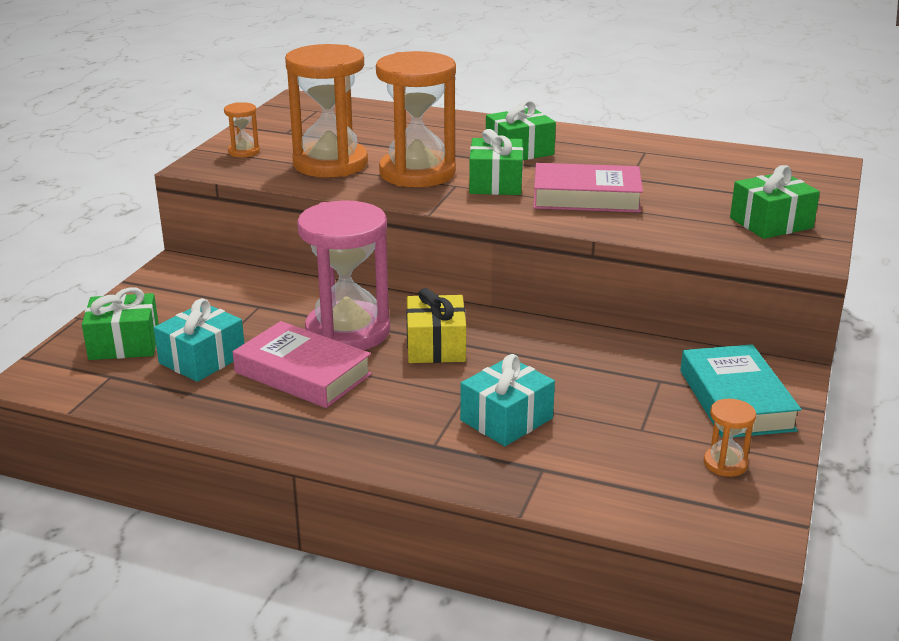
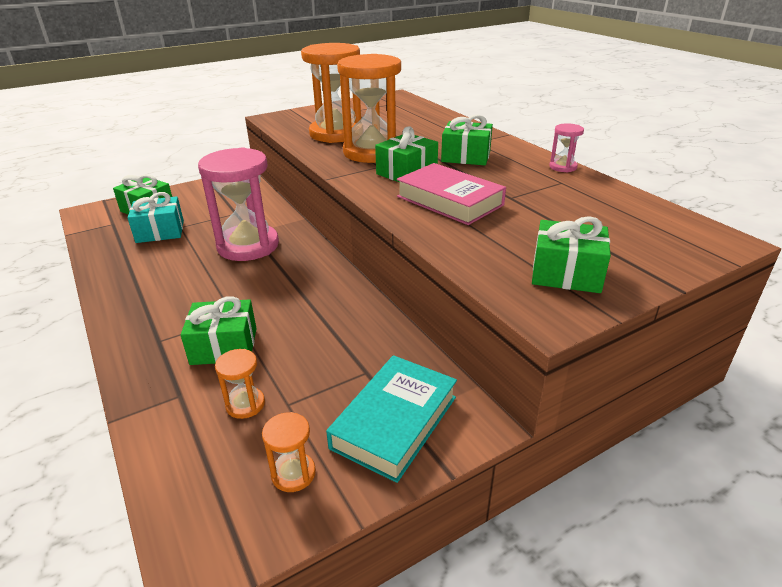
camera: 40 degrees right, 5 degrees up
(244, 152) = (308, 116): orange hourglass -> orange hourglass (245, 404)
(303, 373) = (184, 260): pink book -> none
(436, 346) = (275, 276): yellow gift -> none
(506, 419) = (224, 346): turquoise gift -> green gift
(621, 137) = (563, 167): none -> pink hourglass

